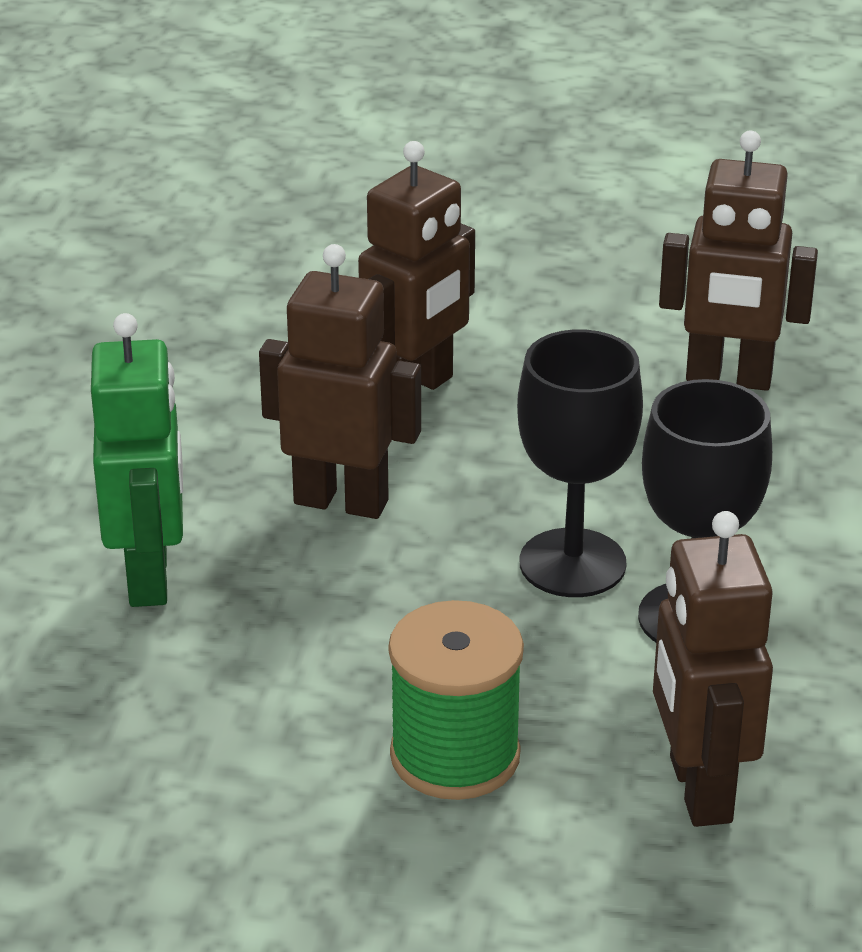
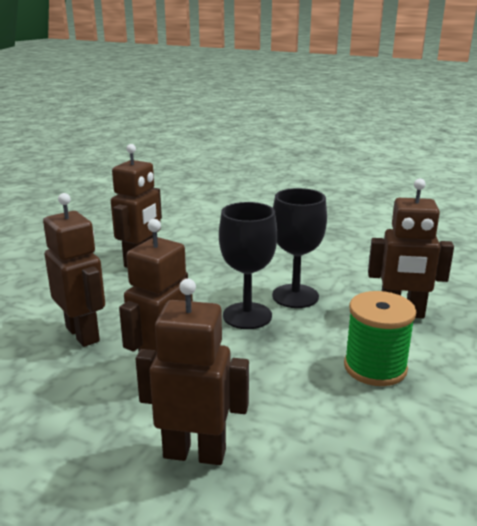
camera: 75 degrees left, 10 degrees down
(150, 577) = (195, 453): green robot -> brown robot

